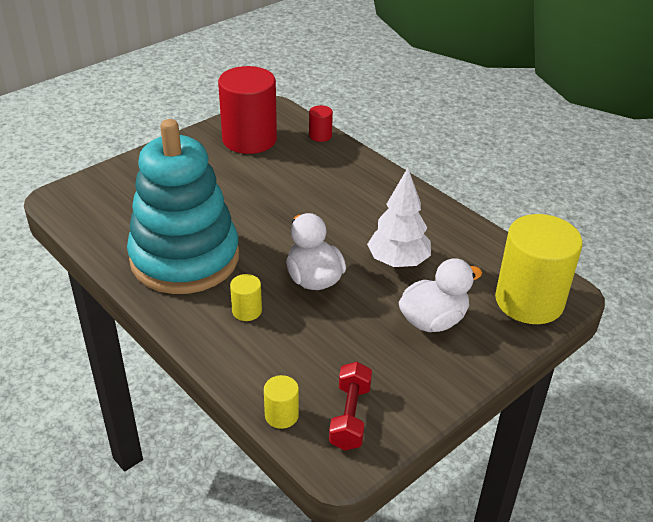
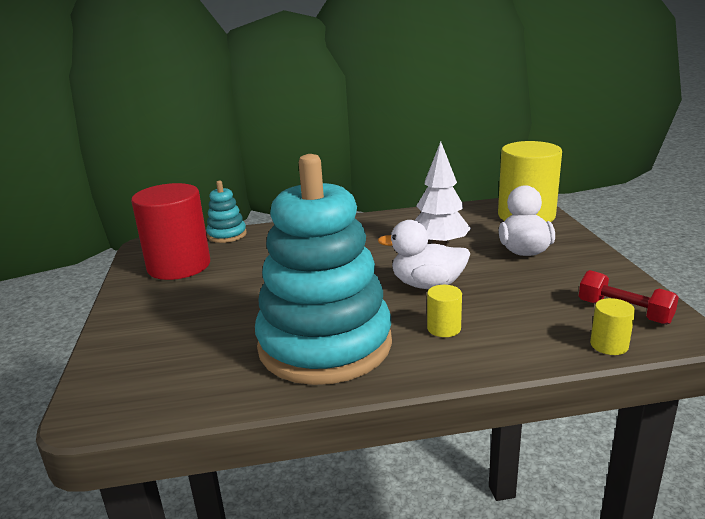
camera: 55 degrees left, 15 degrees down
(320, 135) = (227, 235): red cylinder -> turquoise stacking toy

